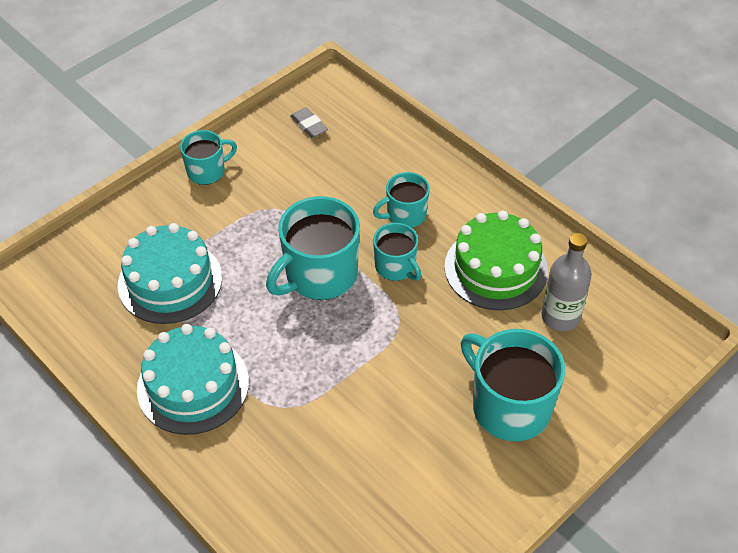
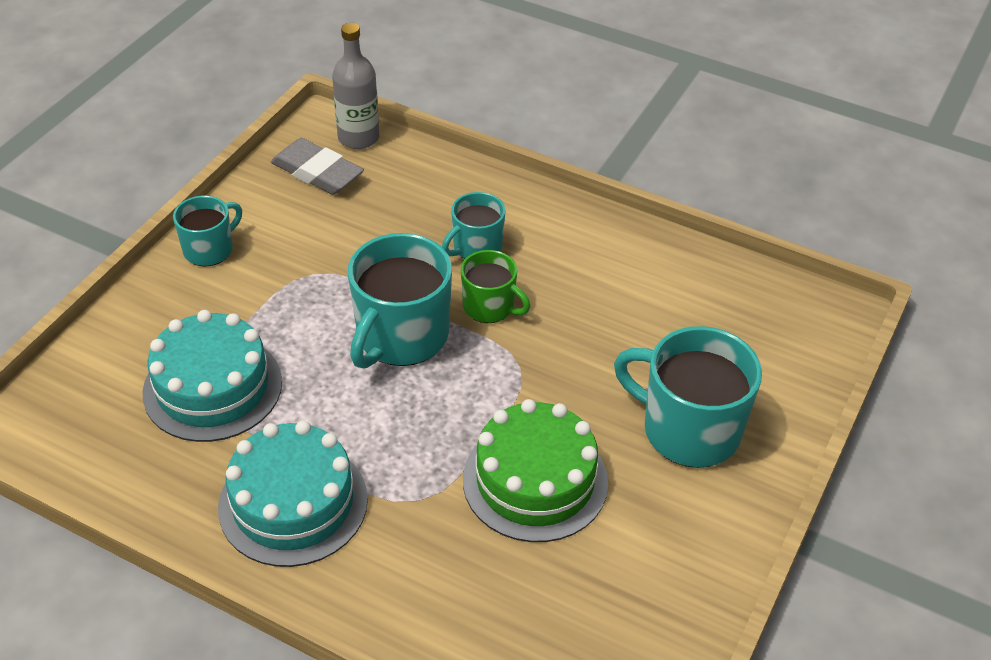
camera: 20 degrees left, 5 degrees down
(309, 125) = (317, 172): grey eraser -> grey eraser, size x1.69
(396, 267) = (490, 307): turquoise mug -> green mug
(496, 268) = (607, 282): green cake -> green cake (535, 480)
(560, 317) = (702, 318): grey bottle -> grey bottle (358, 138)

